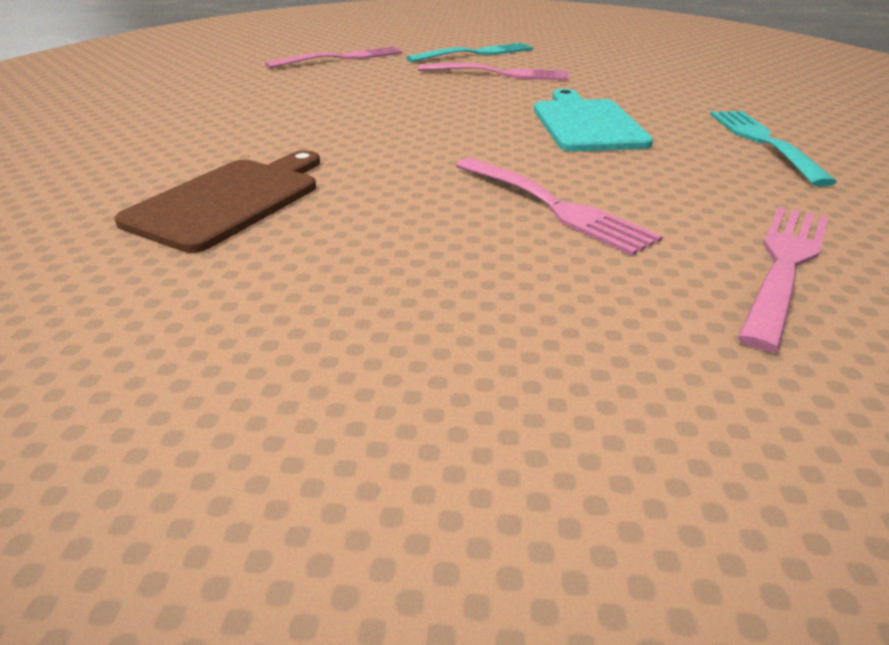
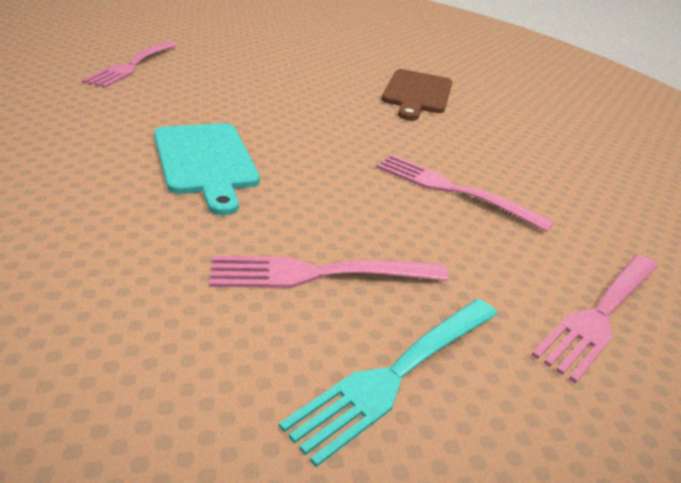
camera: 160 degrees right, 0 degrees up
(553, 206) = (241, 90): pink fork -> pink fork (453, 190)
(763, 142) = (44, 141): turquoise fork -> none

